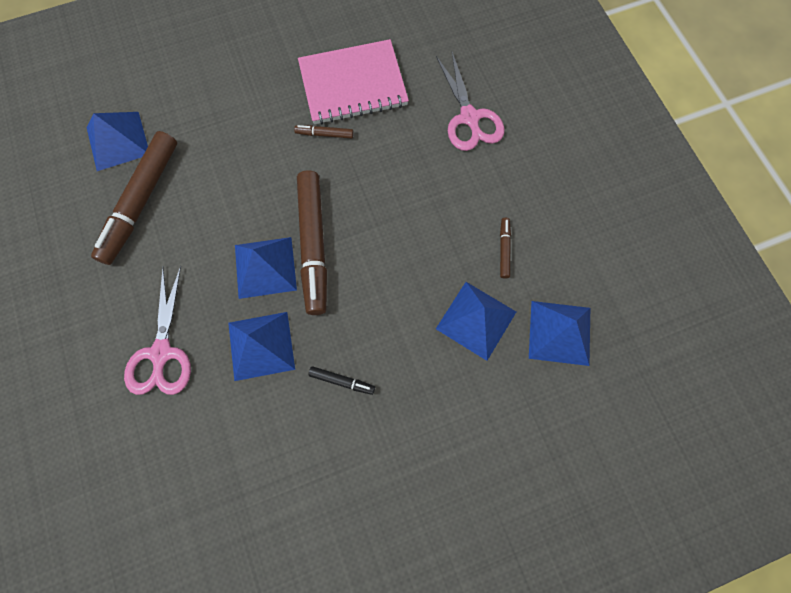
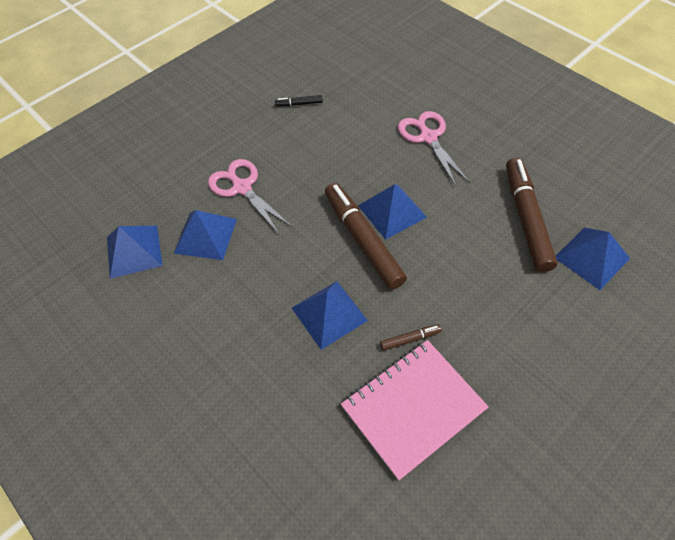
camera: 160 degrees right, 15 degrees down
(261, 346) = (362, 164): blue pyramid -> blue pyramid (329, 314)
(342, 381) = (293, 165): black marker -> black marker (299, 104)
(469, 118) = (268, 419): pink scissors -> pink scissors (242, 187)
(504, 249) = (195, 297): brown marker -> none

